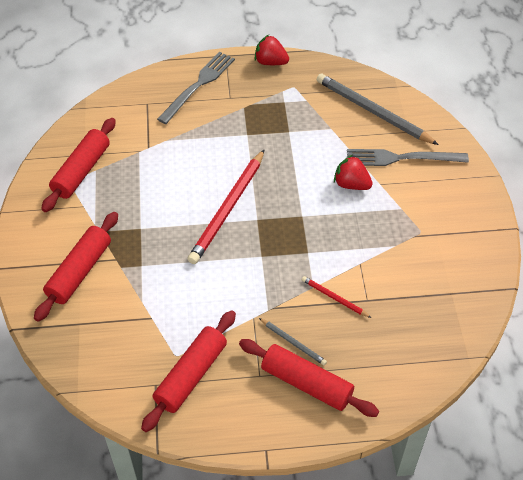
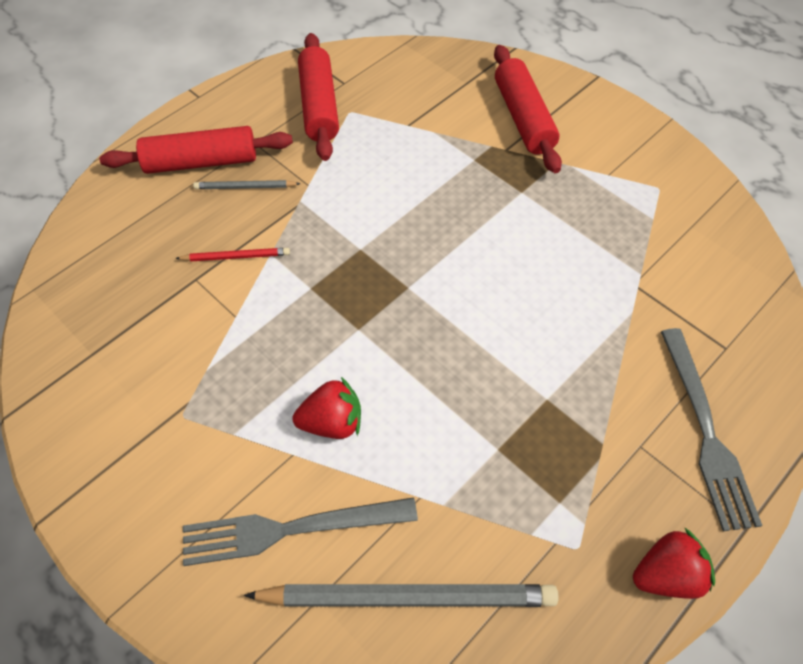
camera: 140 degrees right, 5 degrees up
(81, 171) = (664, 207): red rolling pin -> none
(228, 209) = (454, 276): red pencil -> none
(402, 158) = (291, 529): grey fork -> grey fork turned 150 degrees counterclockwise

